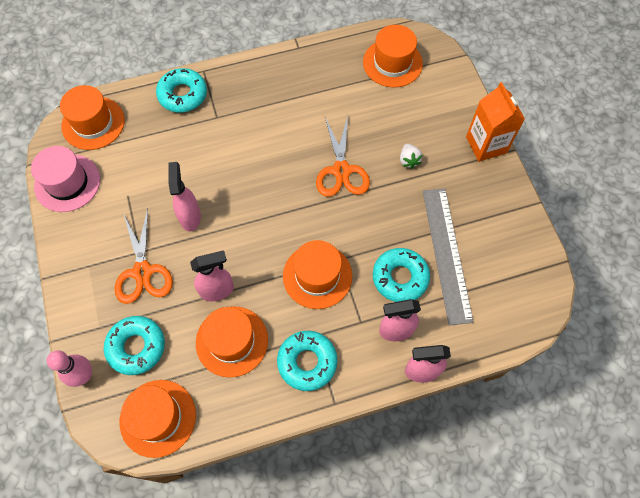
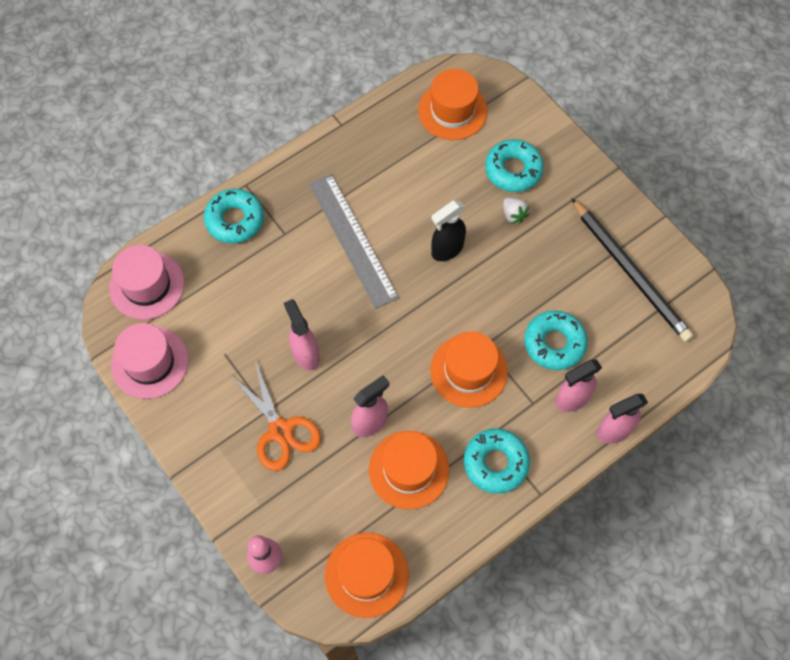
camera: 20 degrees left, 0 degrees up
(93, 123) = (147, 285): orange hat -> pink hat
(136, 347) = (310, 511): turquoise donut -> turquoise donut (513, 170)
(341, 171) = (447, 249): orange scissors -> black spray bottle
(447, 254) = (592, 302): grey ruler -> grey ruler (353, 240)
(486, 145) = (587, 172): orange carton -> none
(491, 240) = (630, 272): none -> black pencil

